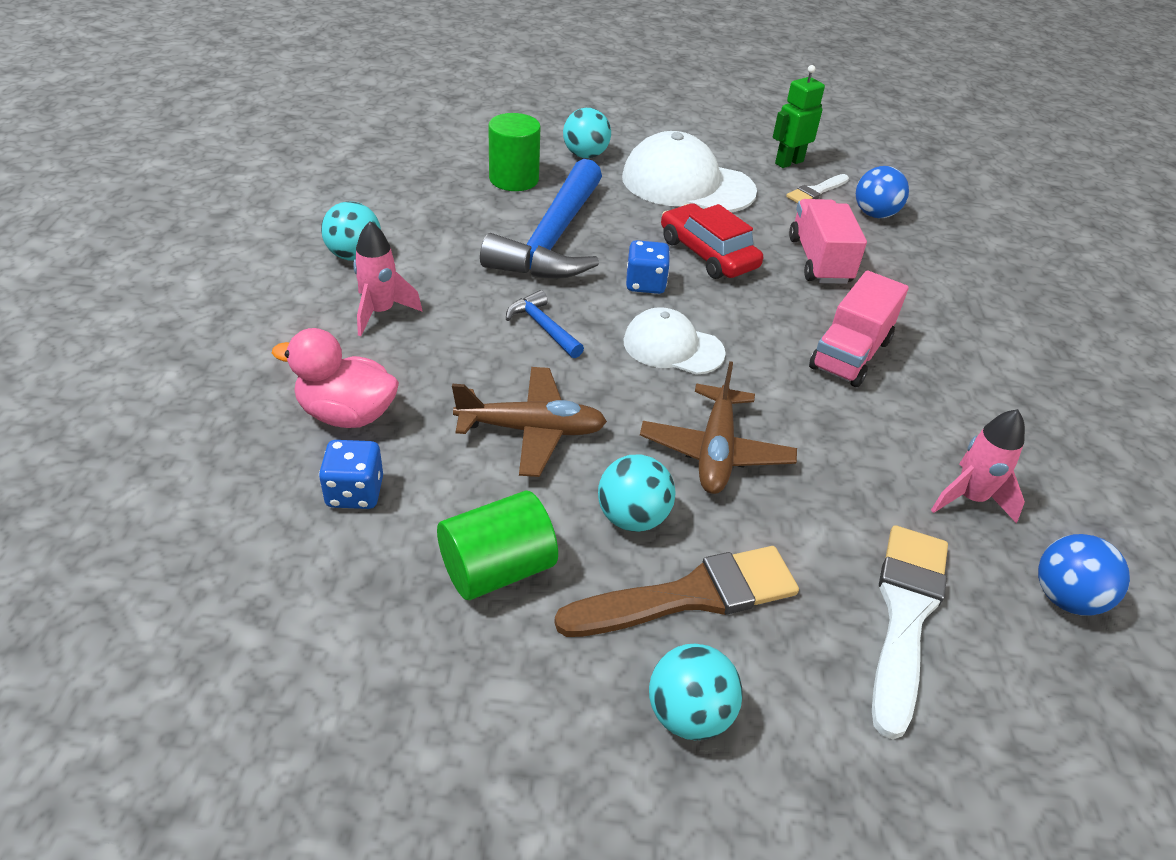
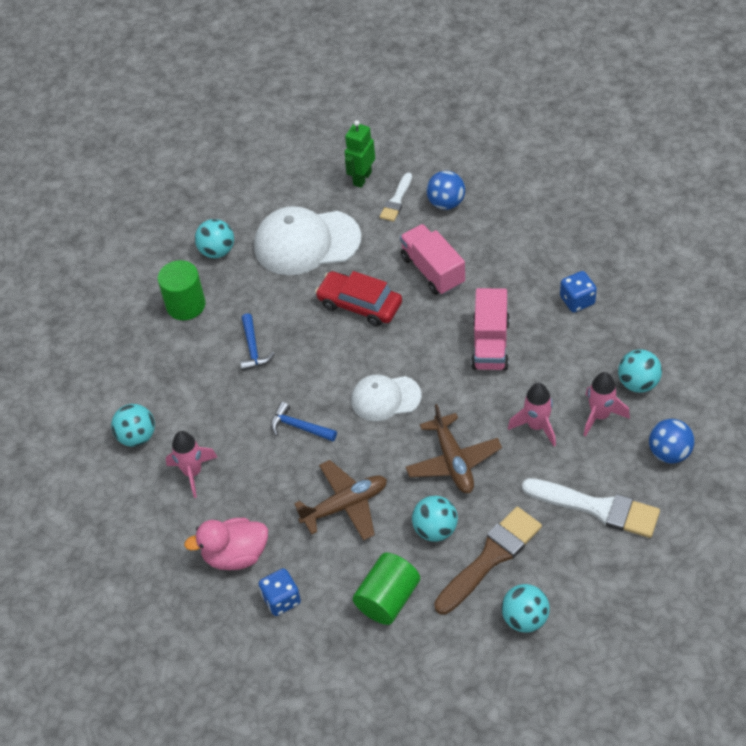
camera: 20 degrees left, 10 degrees up
(553, 239) = (253, 349): blue hammer -> blue hammer, size x0.44
(645, 284) = (337, 355): blue dice -> blue dice (577, 300)
(864, 467) = (536, 426): none -> pink rocket
(905, 615) = (597, 508): white brush -> white brush turned 120 degrees clockwise
(1050, 487) = (638, 383): none -> turquoise ball

